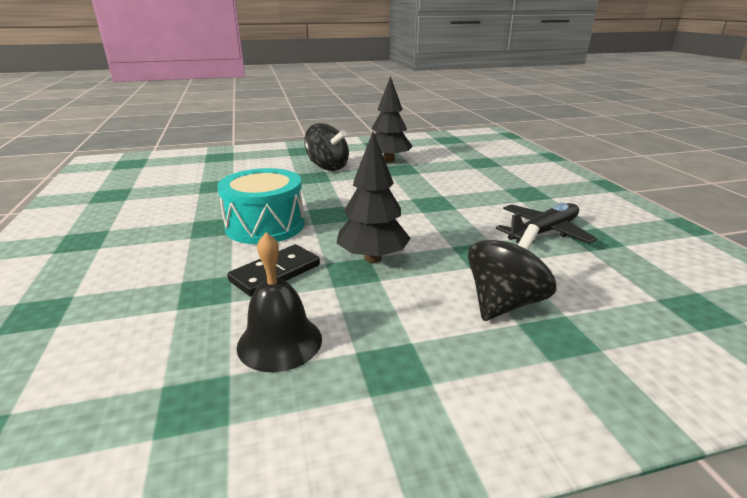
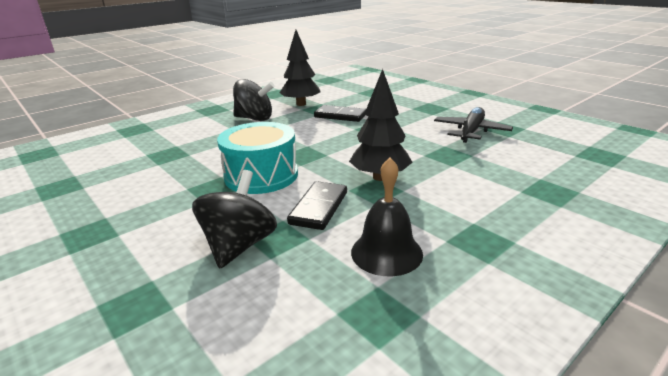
camera: 25 degrees left, 0 degrees up
(413, 181) = (340, 116): none -> black domino
(504, 303) = (499, 181): black spinning top -> black spinning top (239, 246)

